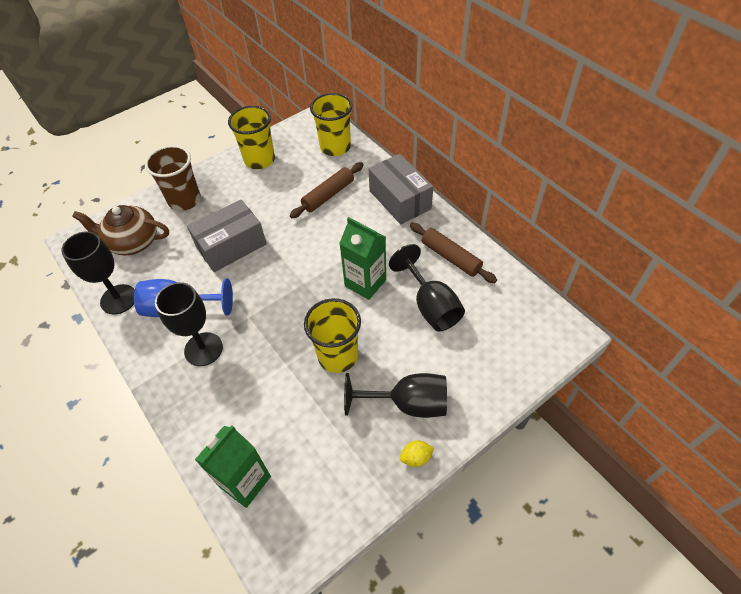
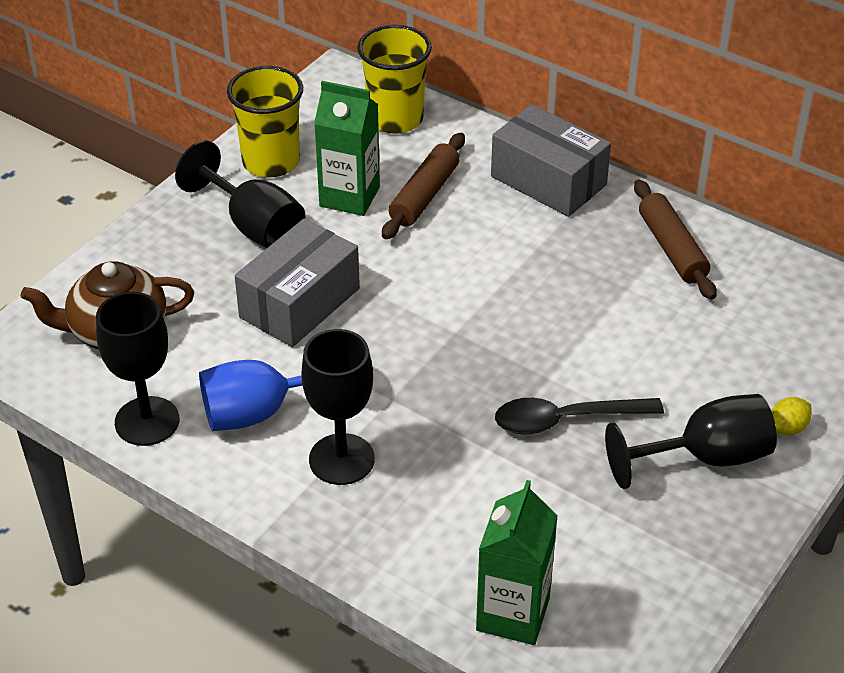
camera: 20 degrees left, 10 degrees down
(184, 200) = (171, 249): brown cup -> none
(338, 356) = (566, 420): yellow cup -> black spoon
(365, 283) = (555, 311): green carton -> green carton (349, 197)
(416, 458) = (751, 522): yellow lemon -> yellow lemon (787, 428)
(431, 306) = (674, 322): black goblet -> black goblet (254, 226)
(450, 257) = (672, 248): brown rolling pin -> brown rolling pin turned 45 degrees clockwise

